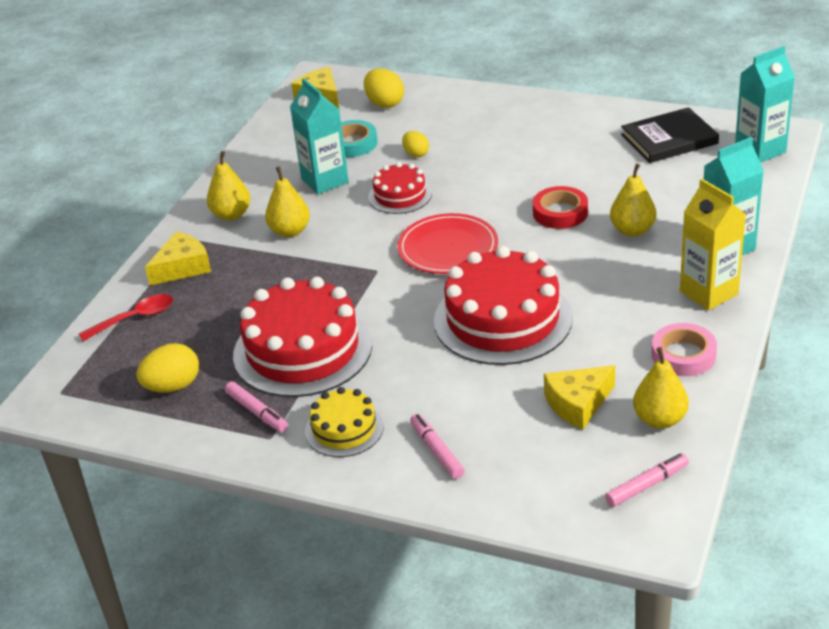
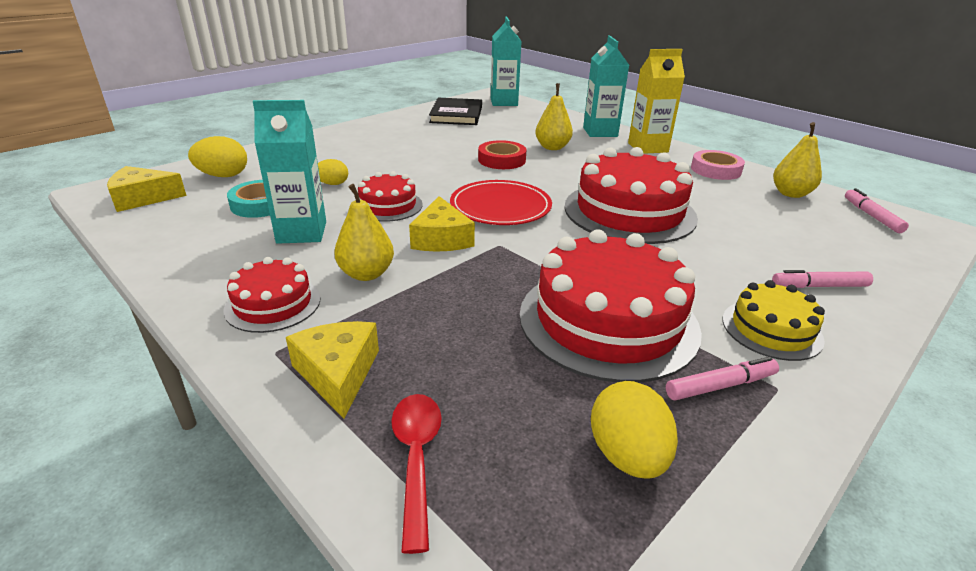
camera: 70 degrees left, 5 degrees down
(231, 215) = (273, 304): yellow pear -> red cake
(578, 404) = (763, 213): yellow cheese -> yellow cheese (441, 238)

